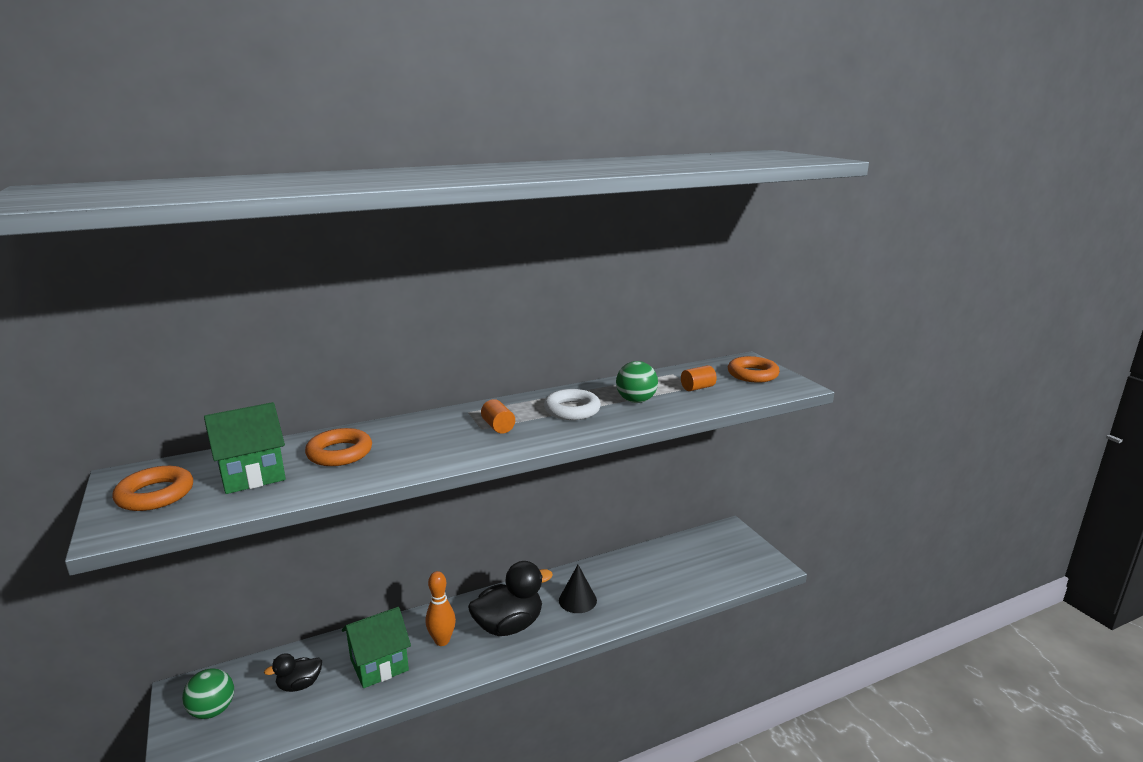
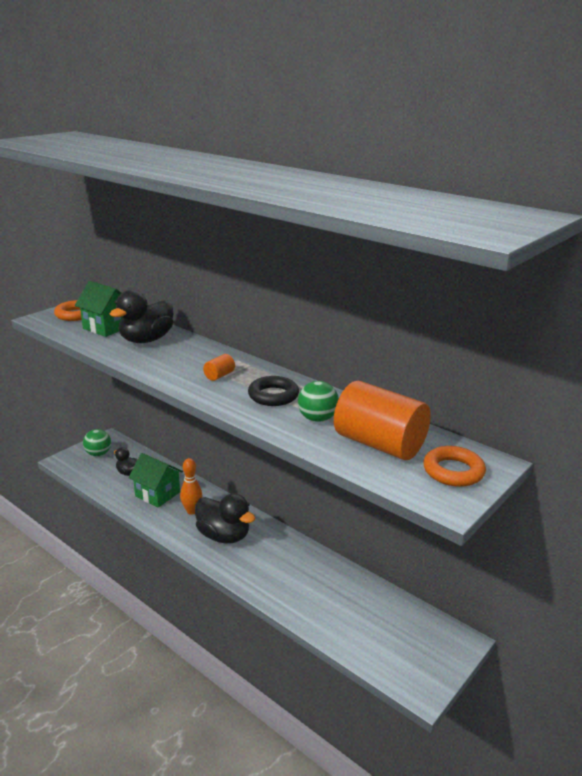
camera: 65 degrees right, 5 degrees up
(339, 453) = (146, 340): orange ring -> black duck
(572, 410) = (273, 395): white ring -> black ring
(577, 600) = (275, 562): black cone -> none
(697, 388) = (379, 444): orange cylinder -> orange cylinder, size x2.48

